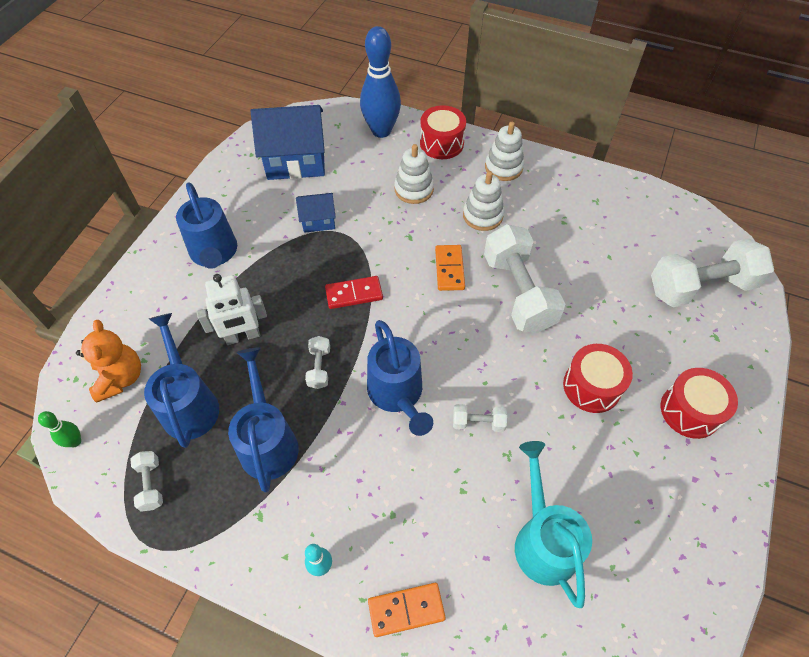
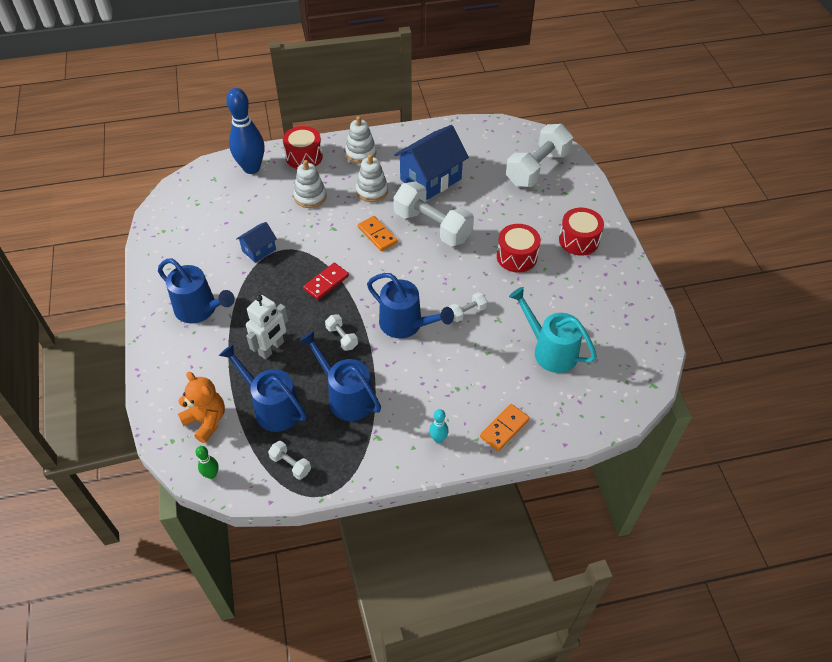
camera: 35 degrees left, 5 degrees down
(296, 161) = (204, 219): blue house -> blue house (430, 179)

